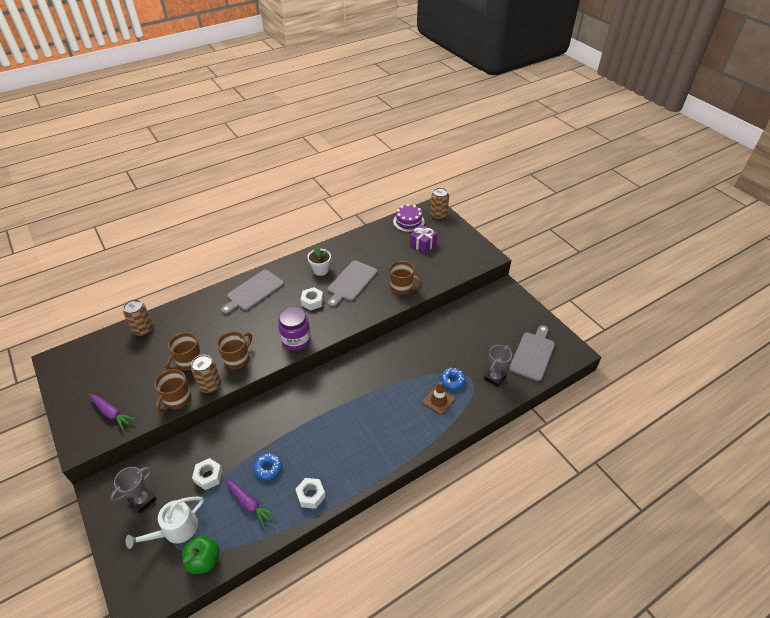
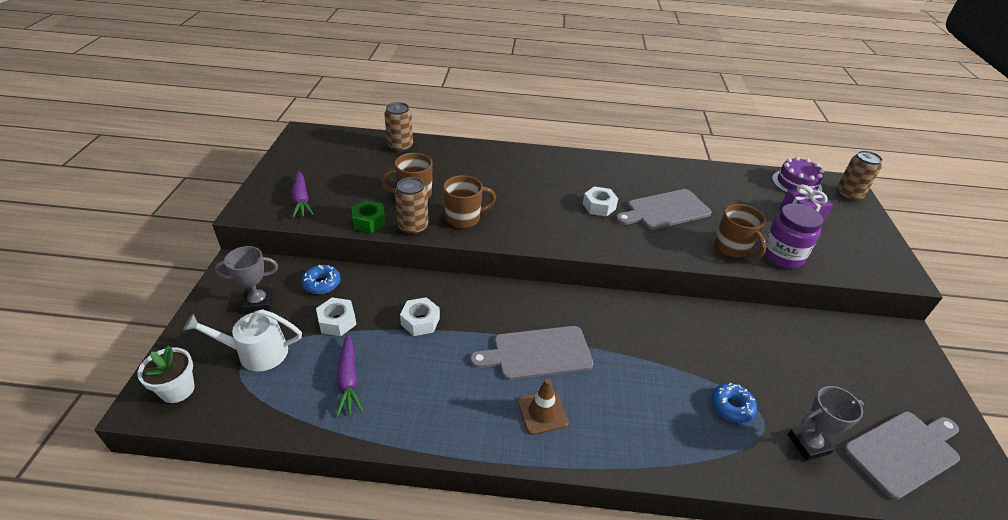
camera: 35 degrees right, 5 degrees down
(177, 400) = (369, 221): brown mug -> green nut
(204, 560) = (249, 406): green apple -> none
(253, 292) = (539, 166): grey cutting board -> grey cutting board (538, 353)
(268, 468) = (403, 355): blue donut -> blue donut (322, 283)
(296, 340) = (546, 234): purple jar -> purple jar (781, 255)
(311, 495) = (423, 420): white nut -> white nut (420, 321)
(320, 270) = (635, 181): white flower pot -> white flower pot (177, 390)
(438, 400) = (690, 419): brown traffic cone -> brown traffic cone (542, 412)

